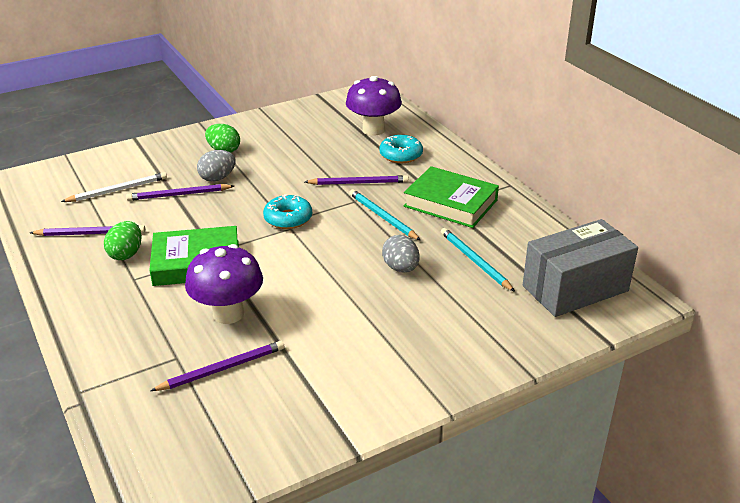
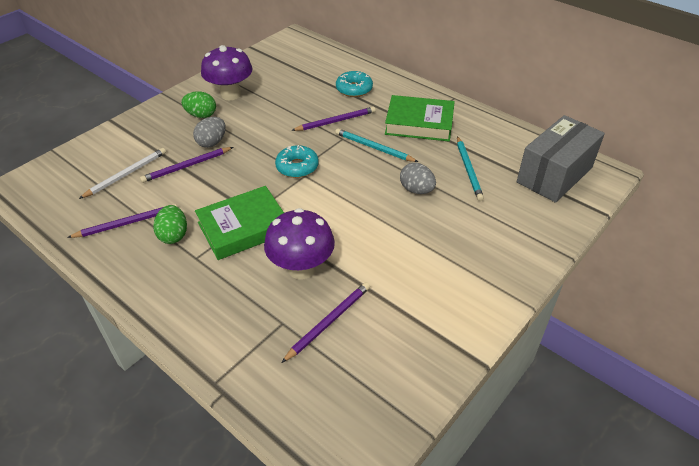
camera: 20 degrees left, 10 degrees up
(373, 130) = (318, 71): purple mushroom -> purple mushroom (231, 94)
(474, 261) = (468, 170): turquoise pencil -> turquoise pencil turned 135 degrees counterclockwise

